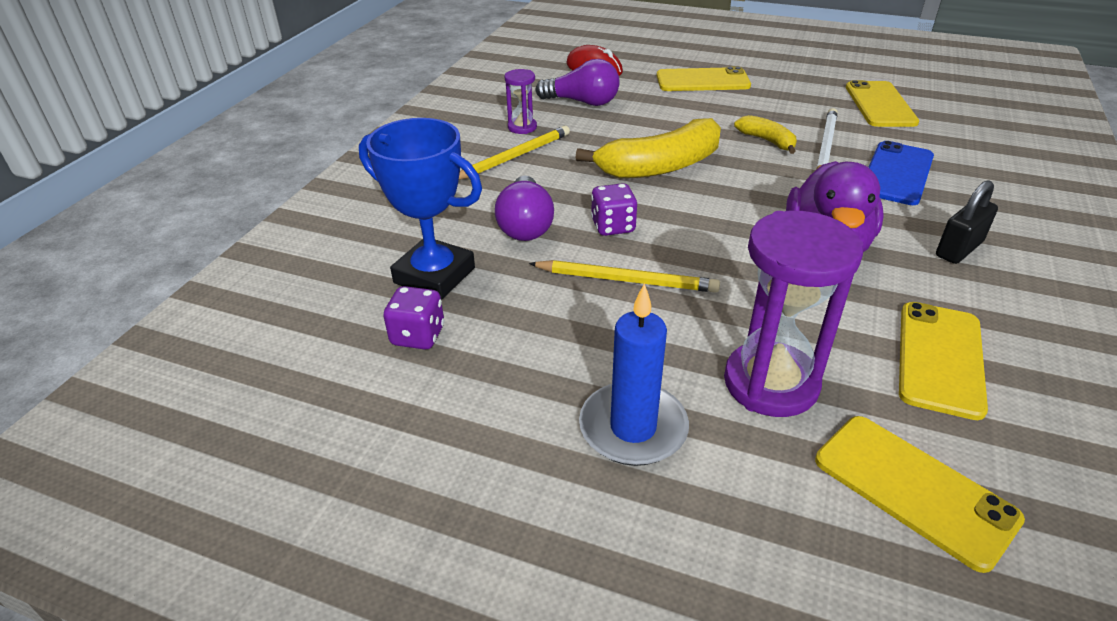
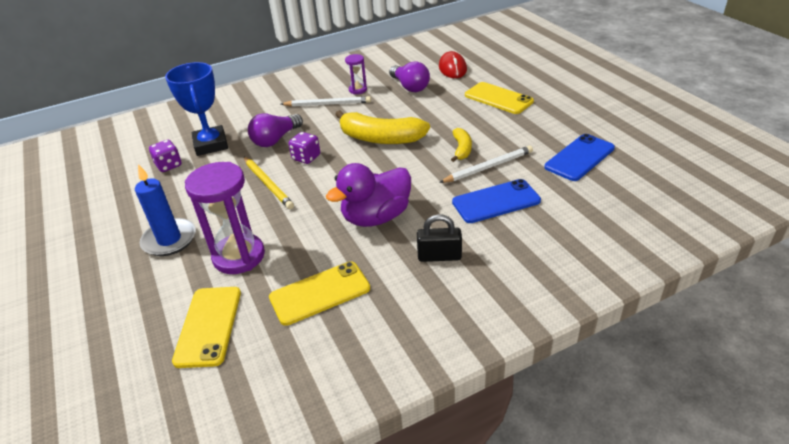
camera: 45 degrees right, 0 degrees up
(514, 157) = (327, 104): yellow pencil -> white pencil
(880, 105) = (579, 157): yellow phone -> blue phone

